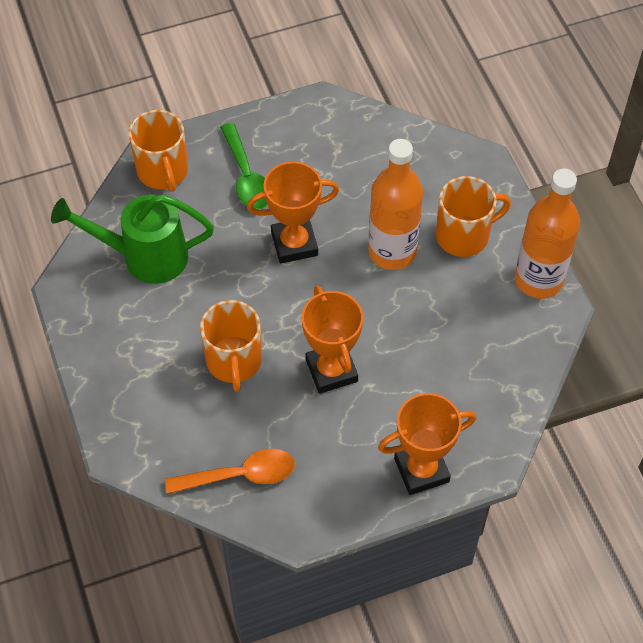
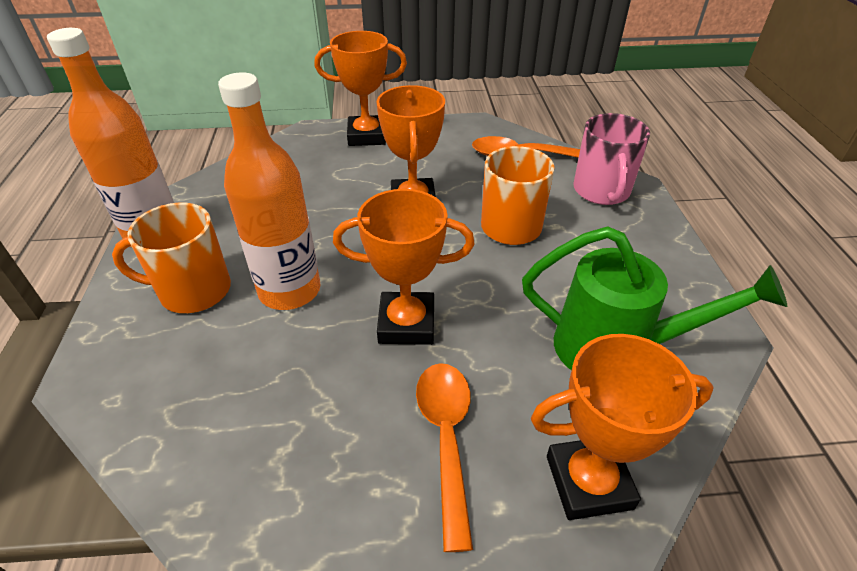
camera: 165 degrees left, 15 degrees down
(150, 431) = (601, 191): none -> pink mug
(163, 171) = (588, 482): orange mug -> orange trophy
(246, 176) = (446, 438): green spoon -> orange spoon

